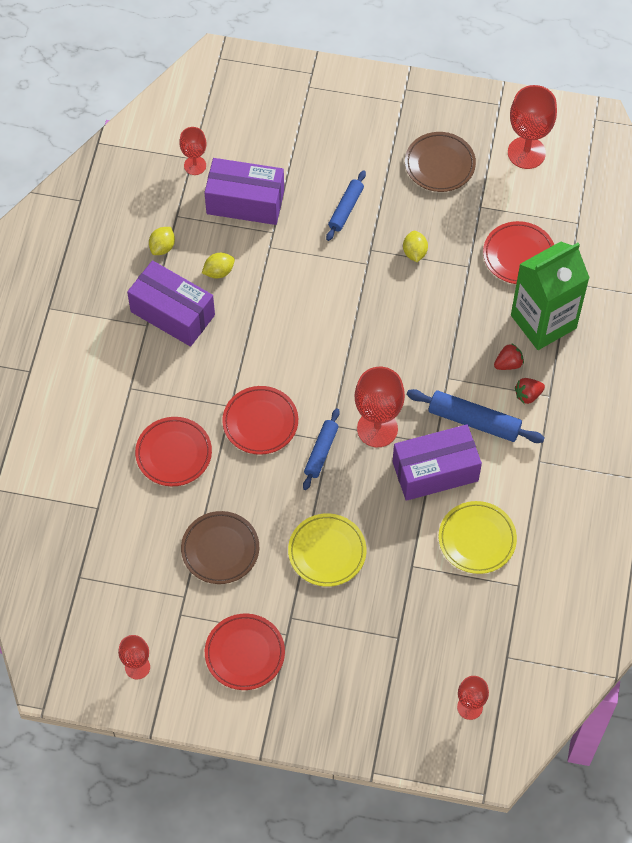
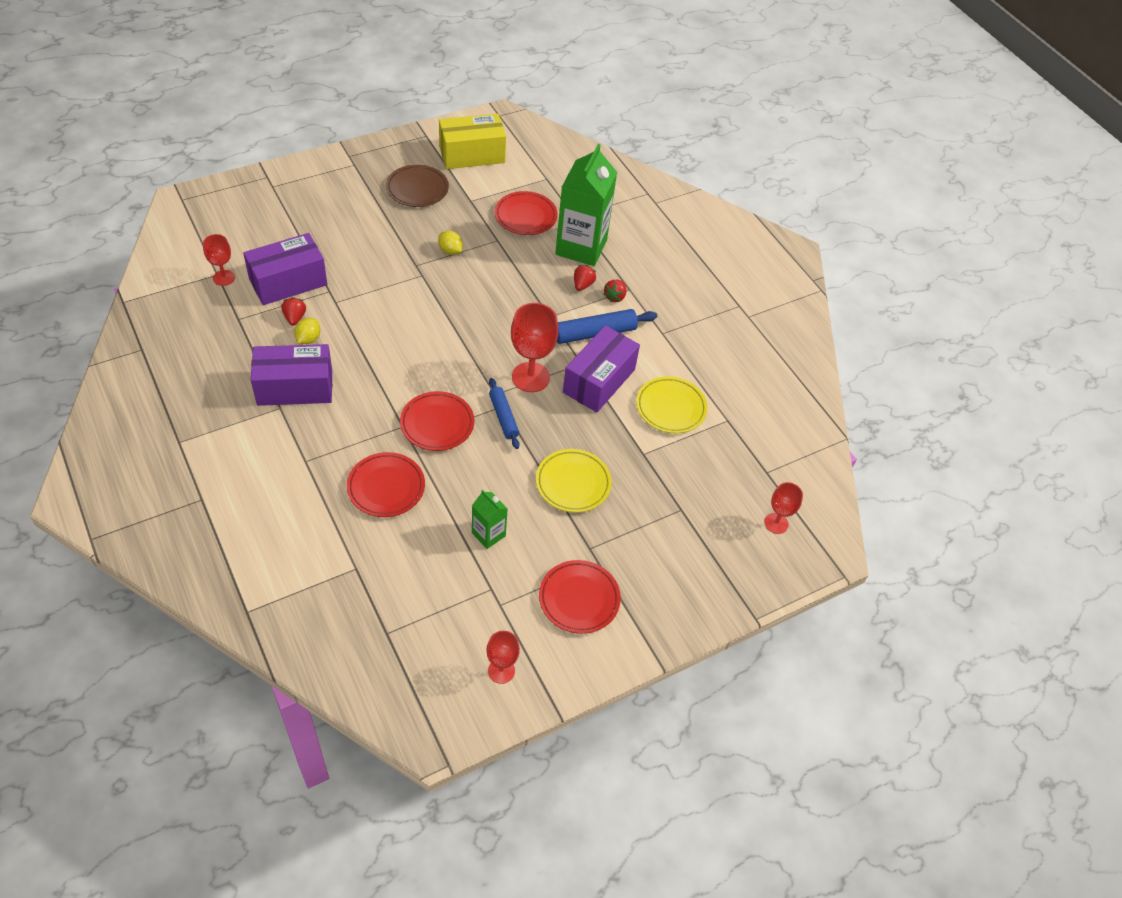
camera: 45 degrees left, 10 degrees down
(162, 247) = (245, 346): yellow lemon -> none
(220, 549) = (488, 534): brown plate -> green carton
(223, 243) = (295, 318): none -> red strawberry
(345, 209) = (373, 249): blue rolling pin -> none
(526, 153) = (472, 154): red goblet -> yellow box

